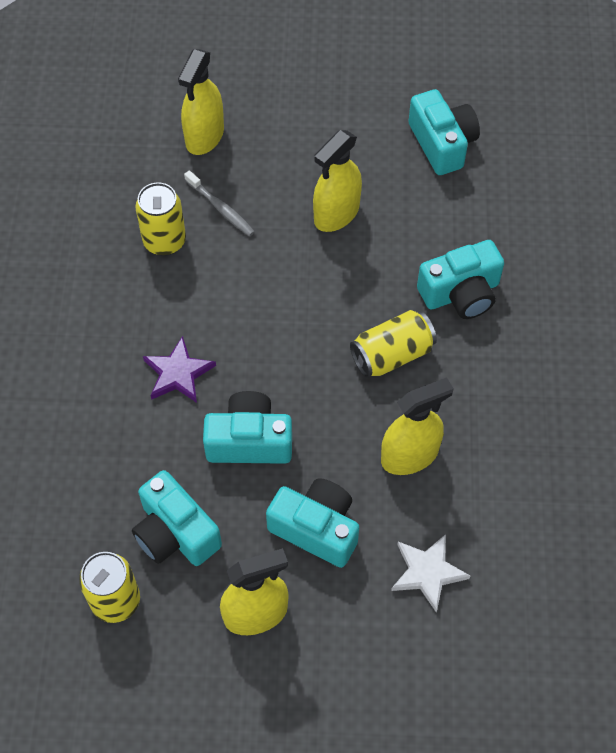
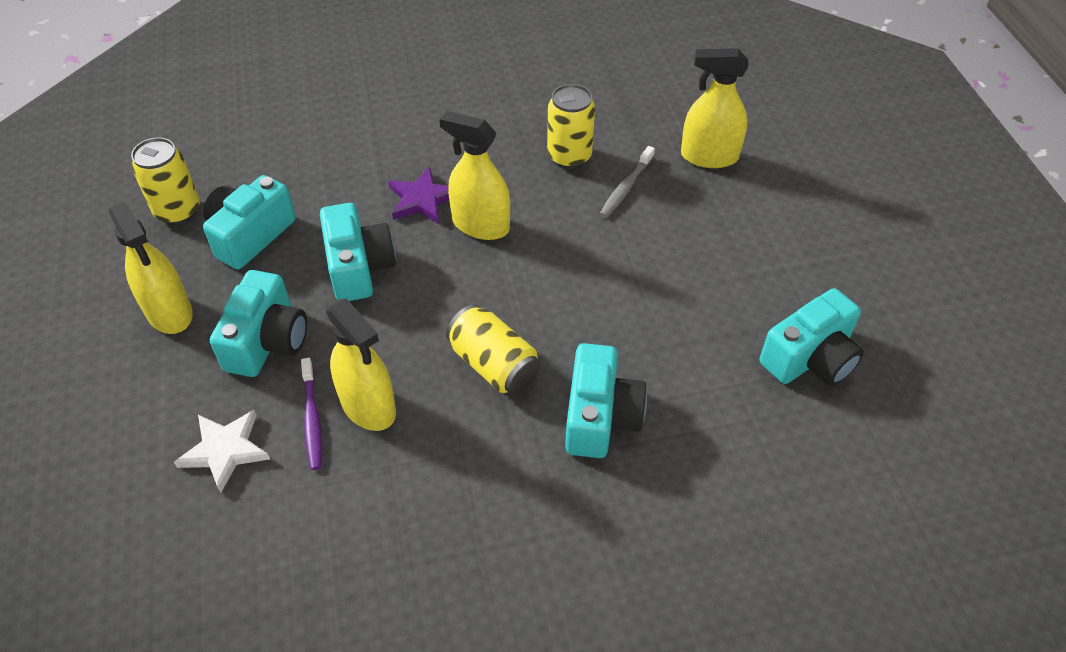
camera: 75 degrees right, 10 degrees down
(336, 213) = (661, 280): yellow spray bottle -> yellow spray bottle (480, 225)
(412, 500) = (312, 419): none -> purple toothbrush
(461, 293) = (600, 417): turquoise camera -> turquoise camera turned 135 degrees counterclockwise

